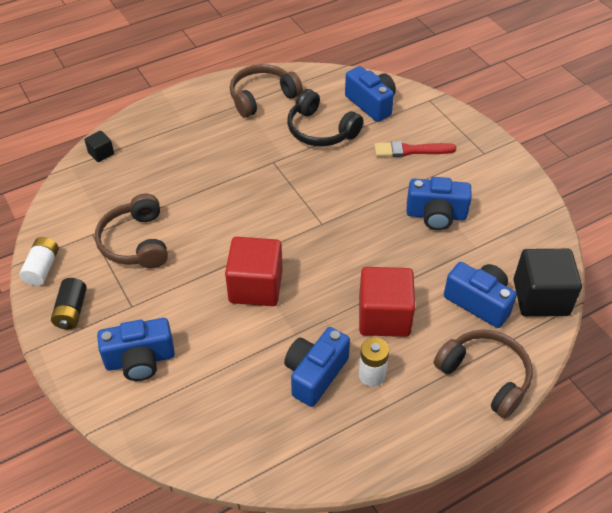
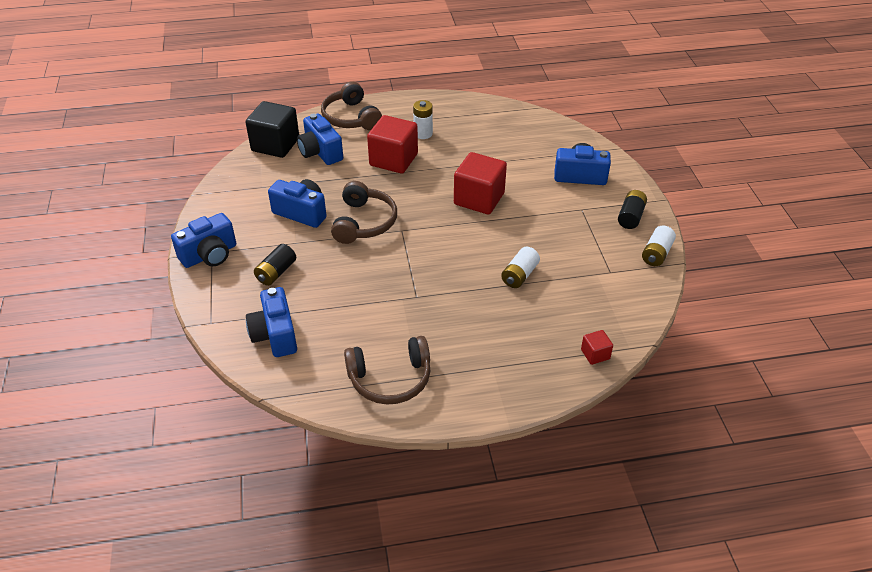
camera: 160 degrees left, 5 degrees down
(101, 153) = (595, 354): black cube -> red cube
(136, 242) = (570, 255): brown headphones -> brown headphones (364, 222)
(183, 206) = (519, 275): none -> white battery
(315, 374) = (460, 142): blue camera -> blue camera (209, 255)
(320, 130) = (349, 318): black headphones -> none
(411, 150) = (276, 272): red brush -> black battery

